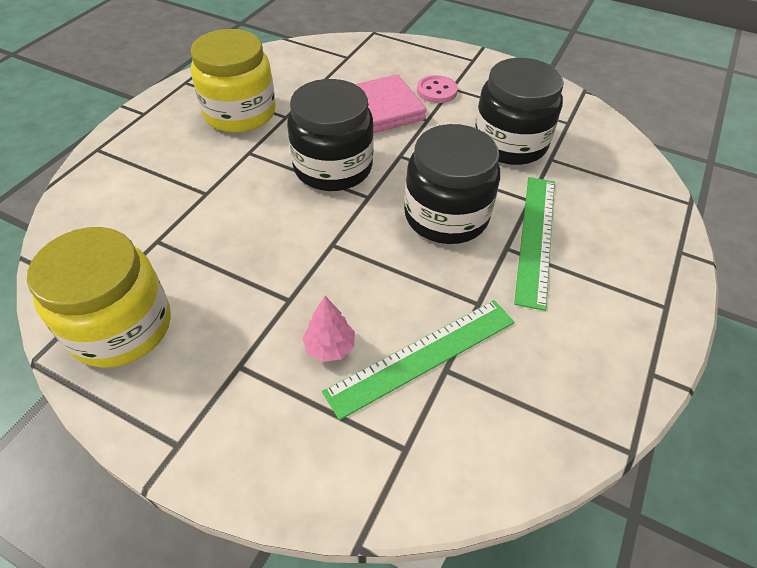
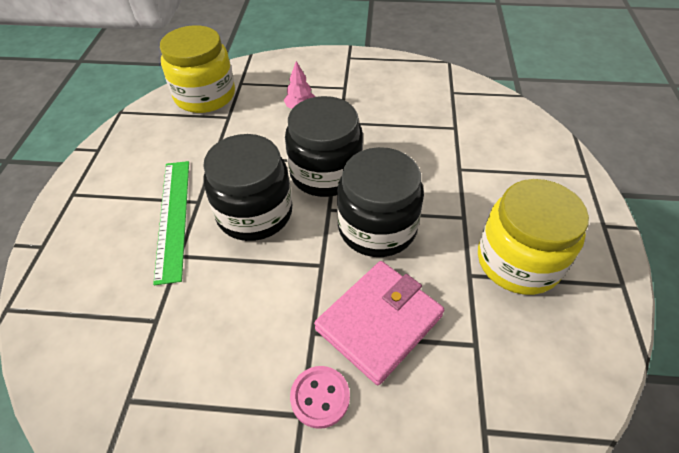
camera: 160 degrees right, 0 degrees up
(121, 326) = (423, 84): yellow jar -> yellow jar (205, 95)
(422, 356) = (244, 118): green ruler -> none
(509, 143) = (205, 328): black jar -> black jar (325, 173)

